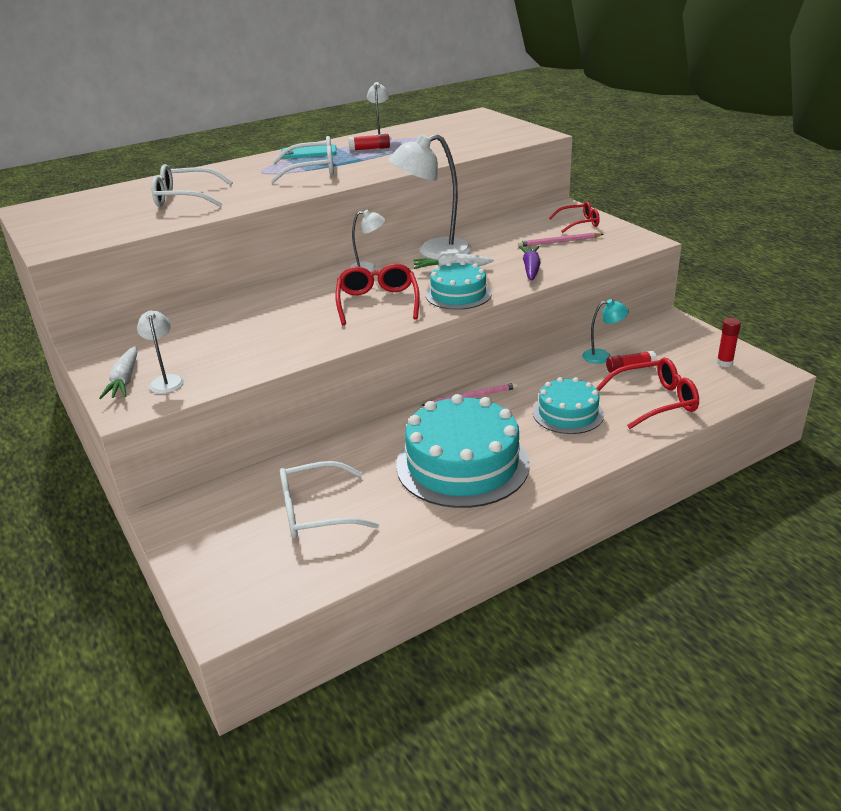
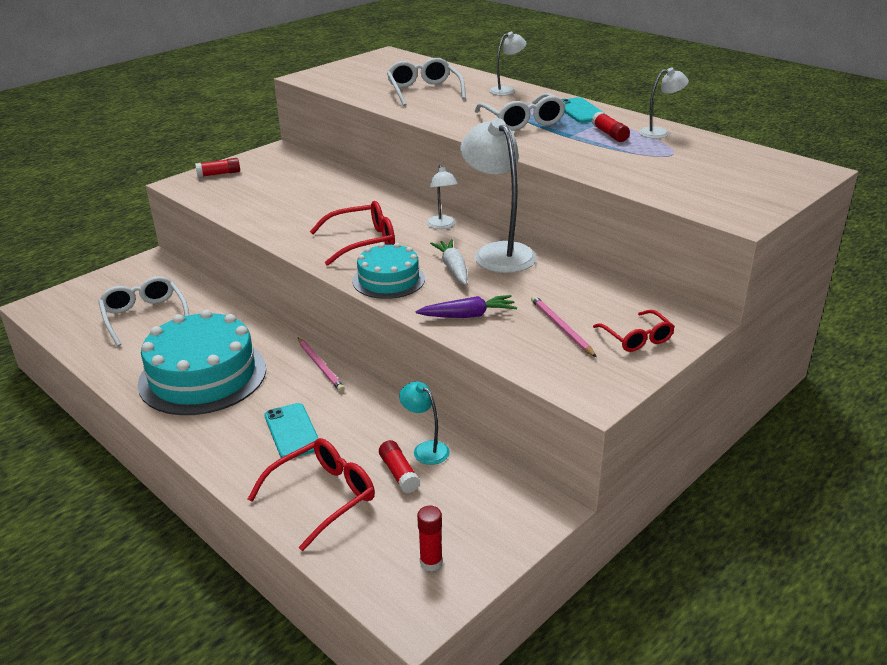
camera: 75 degrees right, 0 degrees up
(124, 380) = (219, 174): white carrot -> red glue stick
(166, 380) = (217, 187): white lamp -> white lamp (507, 90)
(568, 413) = (292, 431): turquoise cake -> turquoise phone
(602, 356) = (425, 449): turquoise lamp -> turquoise lamp turned 150 degrees clockwise
(655, 401) = (323, 497): red glasses -> red glasses turned 105 degrees counterclockwise

